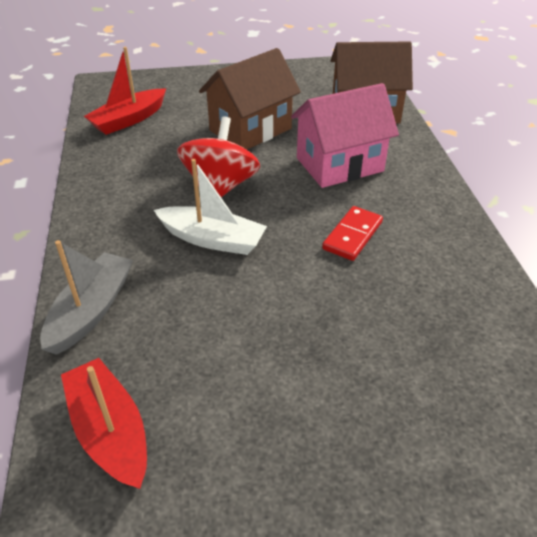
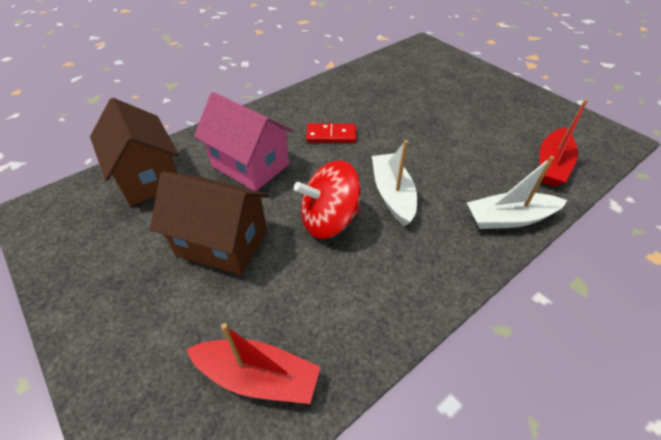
camera: 120 degrees left, 5 degrees up
(91, 310) = (509, 218): grey boat -> white boat

